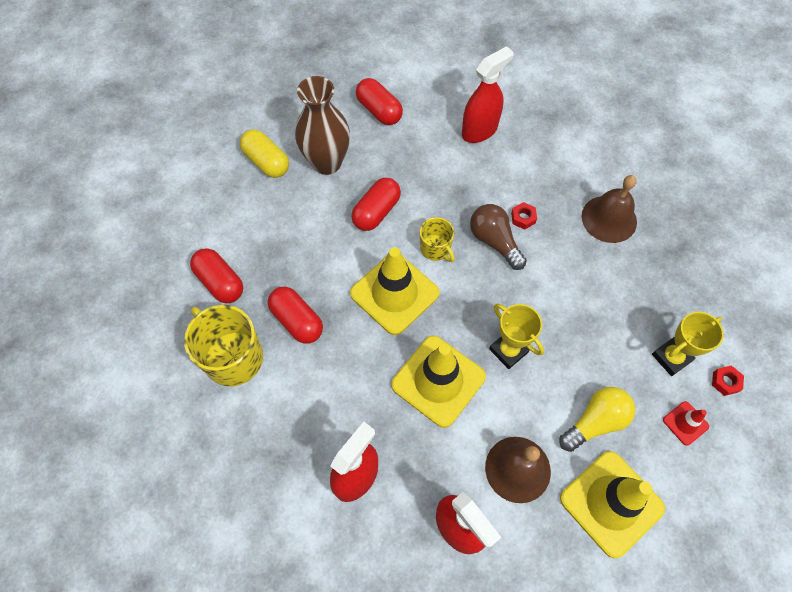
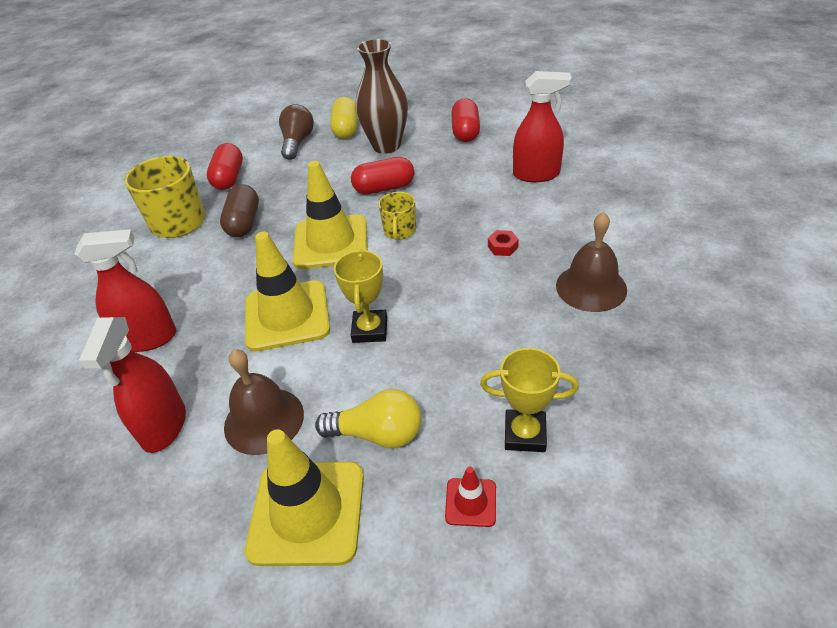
camera: 45 degrees right, 20 degrees down
(297, 321) = (244, 223): red capsule -> brown capsule
(494, 241) = (455, 250): brown light bulb -> brown light bulb (297, 143)
(725, 382) = (565, 498): red nut -> none

